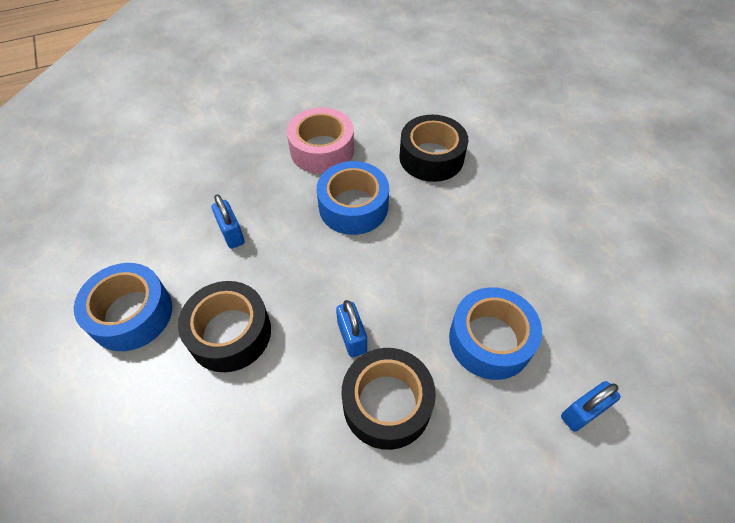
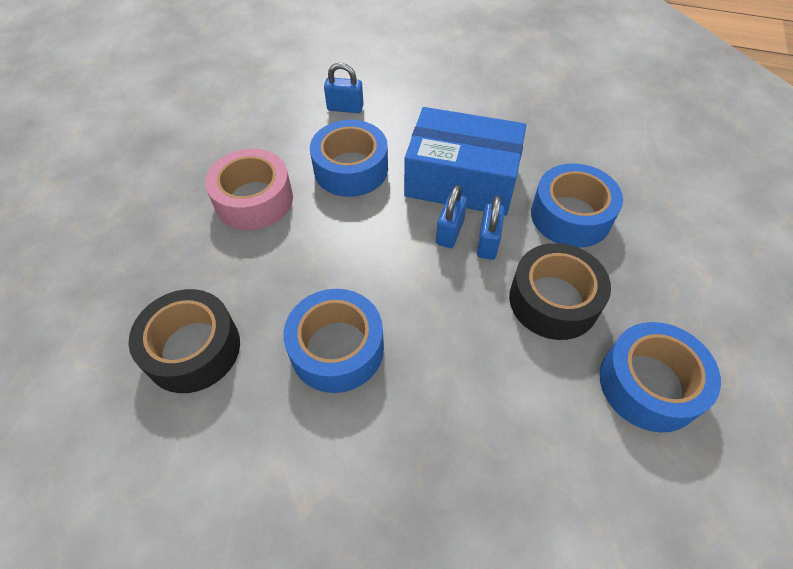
camera: 140 degrees left, 0 degrees up
(231, 234) = (493, 411): blue padlock -> blue padlock (487, 243)
(256, 436) = (570, 216): none -> blue tape
(322, 150) = (293, 463): pink tape -> pink tape (254, 200)
(387, 403) = (461, 180): black tape -> blue box

